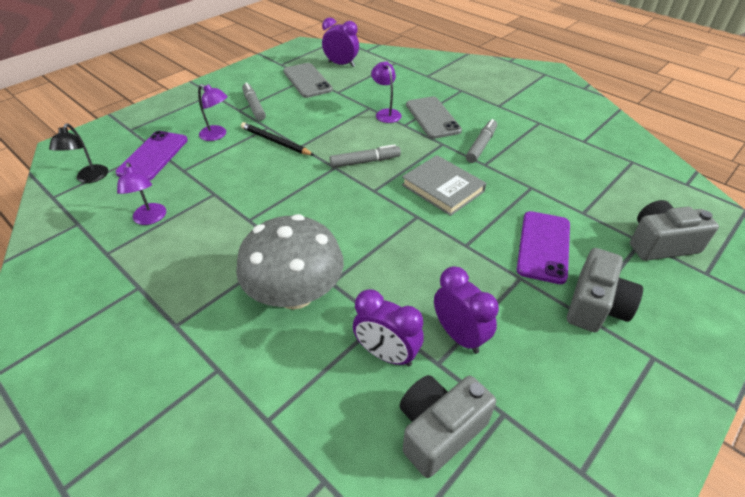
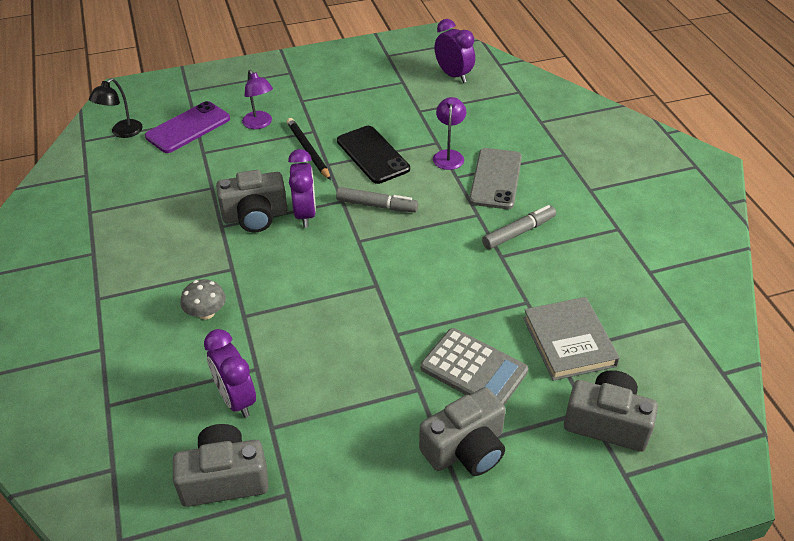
camera: 30 degrees right, 0 degrees up
(150, 219) = (143, 192): purple lamp -> none
(254, 106) = (319, 101): grey marker -> none
(273, 202) = (255, 216): none -> grey camera
(295, 294) = (206, 313): grey mushroom -> grey mushroom, size x0.44
(307, 81) = (398, 86): grey phone -> none
(330, 129) = (373, 155): none -> black phone
(442, 188) = (429, 265): grey book -> grey book (569, 342)
(459, 335) = (311, 413): purple clock -> purple clock (305, 214)
(543, 246) = (474, 369): purple phone -> grey calculator

